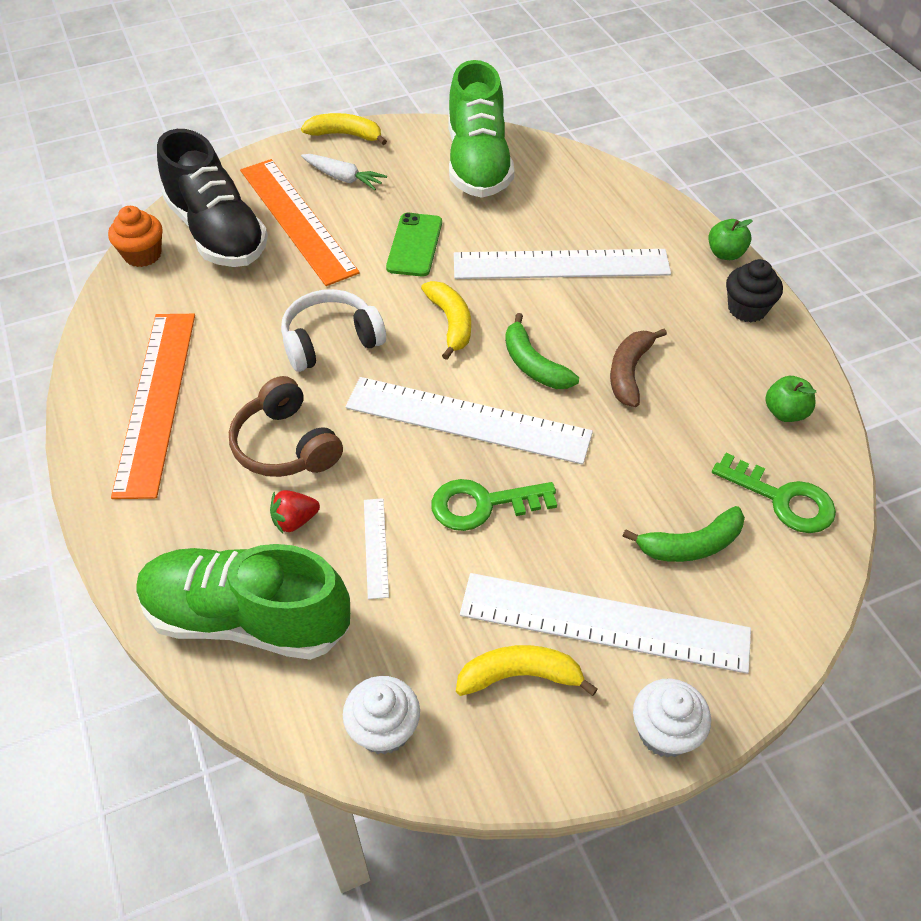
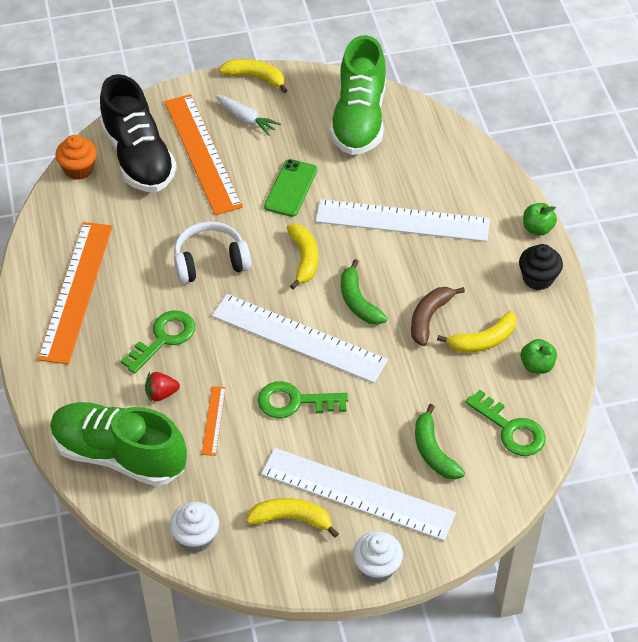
camera: 10 degrees right, 0 degrees up
(286, 445) = (164, 338): brown headphones -> green key
(376, 547) = (214, 420): white ruler -> orange ruler
(690, 545) = (433, 451): green banana -> green banana turned 75 degrees clockwise
(706, 391) = (483, 340): none -> yellow banana

